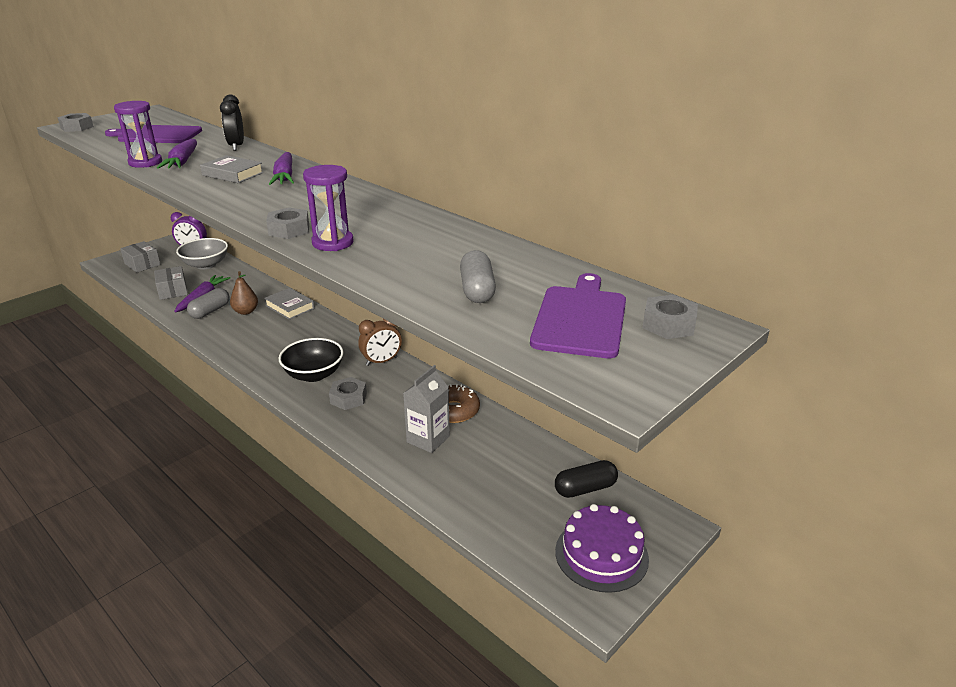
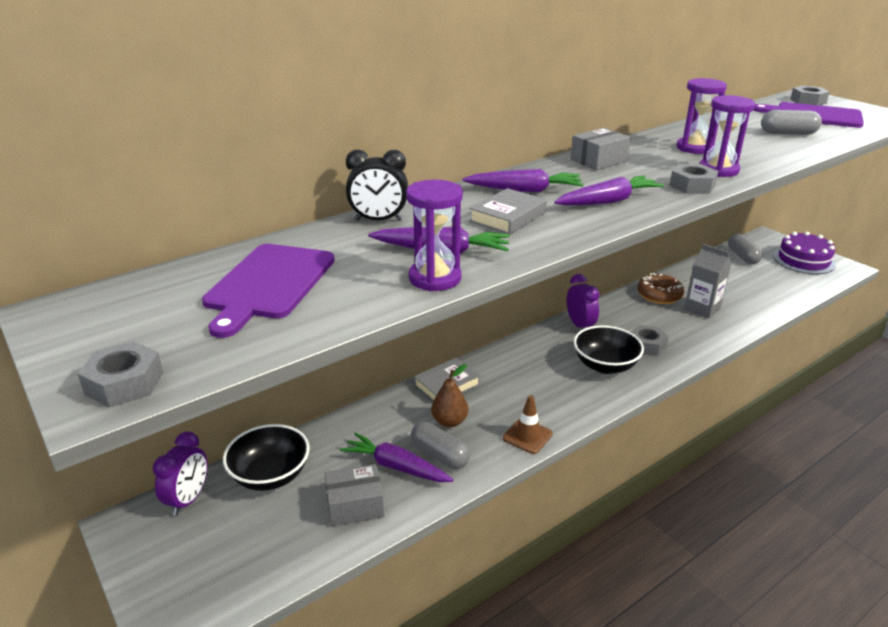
camera: 80 degrees left, 0 degrees up
(142, 264) = (220, 564): grey box -> grey box (598, 161)
(206, 265) = (270, 475): grey bowl -> black bowl
(223, 341) = (527, 436): none -> brown traffic cone
(256, 200) = (608, 201): none -> purple carrot
(381, 361) = (580, 325): brown clock -> purple clock
(403, 236) = (694, 148): none -> purple hourglass
(585, 488) = (742, 257): black capsule -> grey capsule

